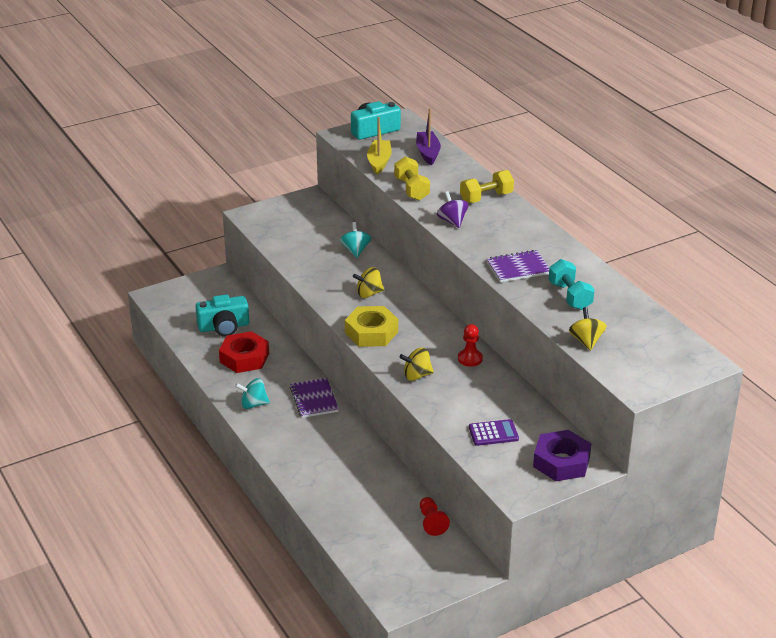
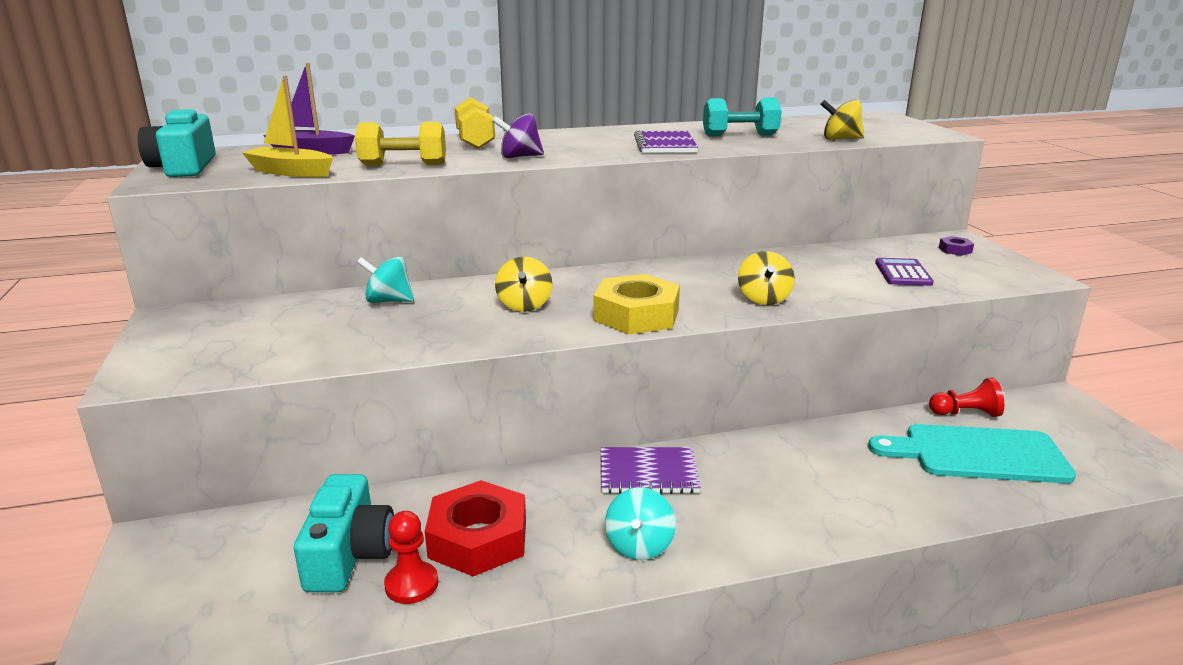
camera: 75 degrees left, 10 degrees down
(380, 522) = (978, 454): none -> turquoise cutting board
(470, 359) = (729, 266): red pawn -> red pawn (411, 584)
(561, 462) = (955, 250): purple nut -> purple nut, size x0.42

